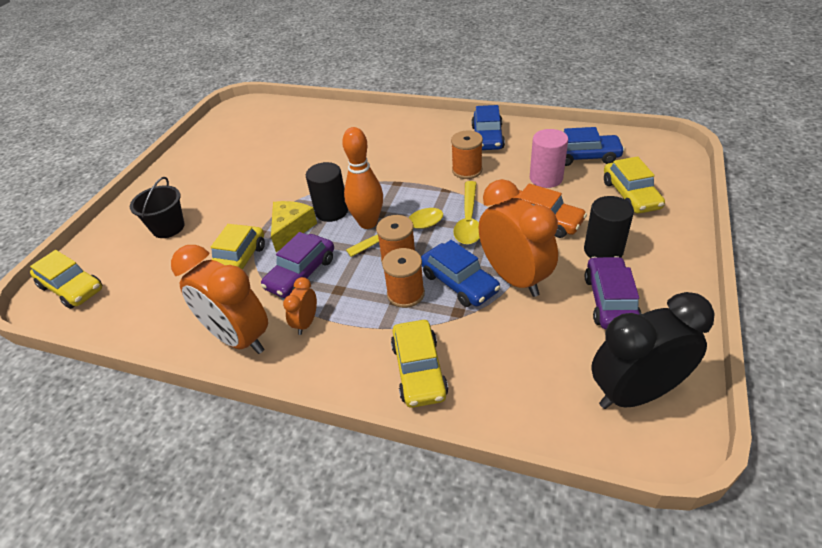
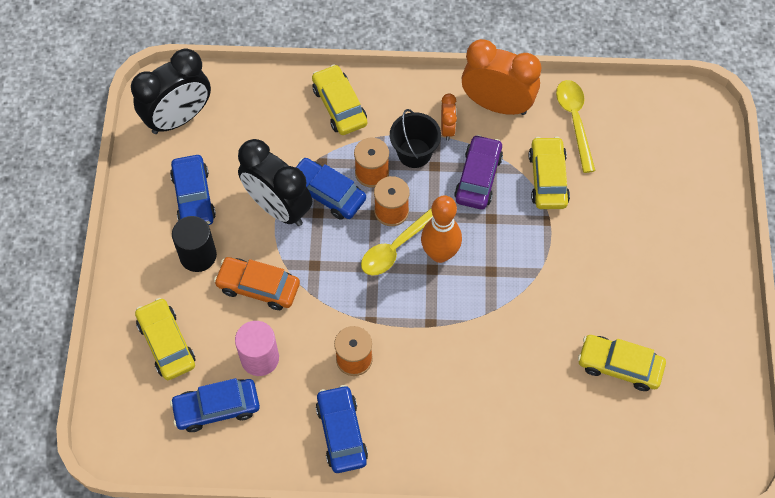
camera: 160 degrees right, 20 degrees up
(71, 288) = (689, 123): yellow car -> yellow car (619, 366)
(168, 227) = (654, 210): black bucket -> black bucket (414, 153)
(291, 229) = (518, 231): yellow cheese -> none
(331, 211) = (487, 264): black cylinder -> none
(468, 220) = (335, 275): yellow spoon -> yellow spoon (574, 121)
(514, 278) = (278, 207): orange clock -> black clock
(610, 301) = (193, 197): purple car -> blue car

